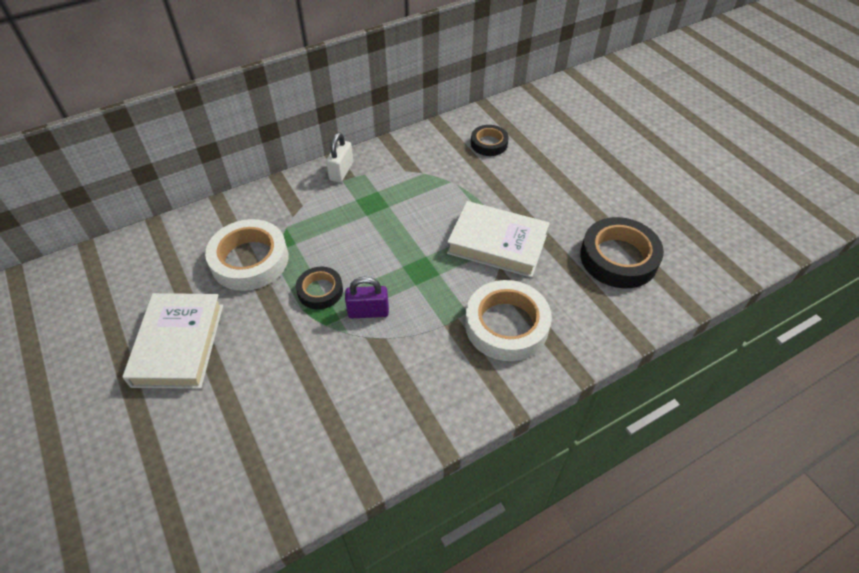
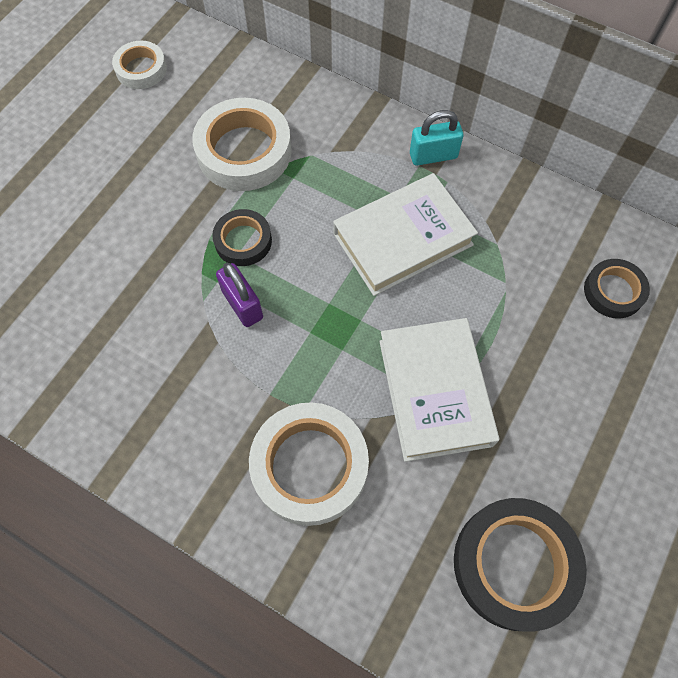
camera: 60 degrees right, 15 degrees up
(116, 290) = (141, 69): none -> white tape
(179, 344) = (107, 161): white book -> white book (403, 239)
(341, 171) = (433, 156): white padlock -> turquoise padlock

